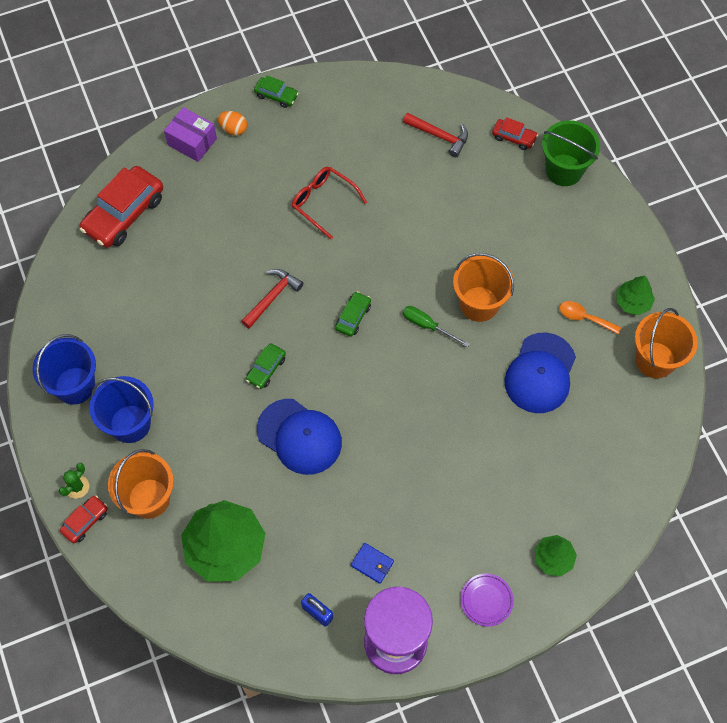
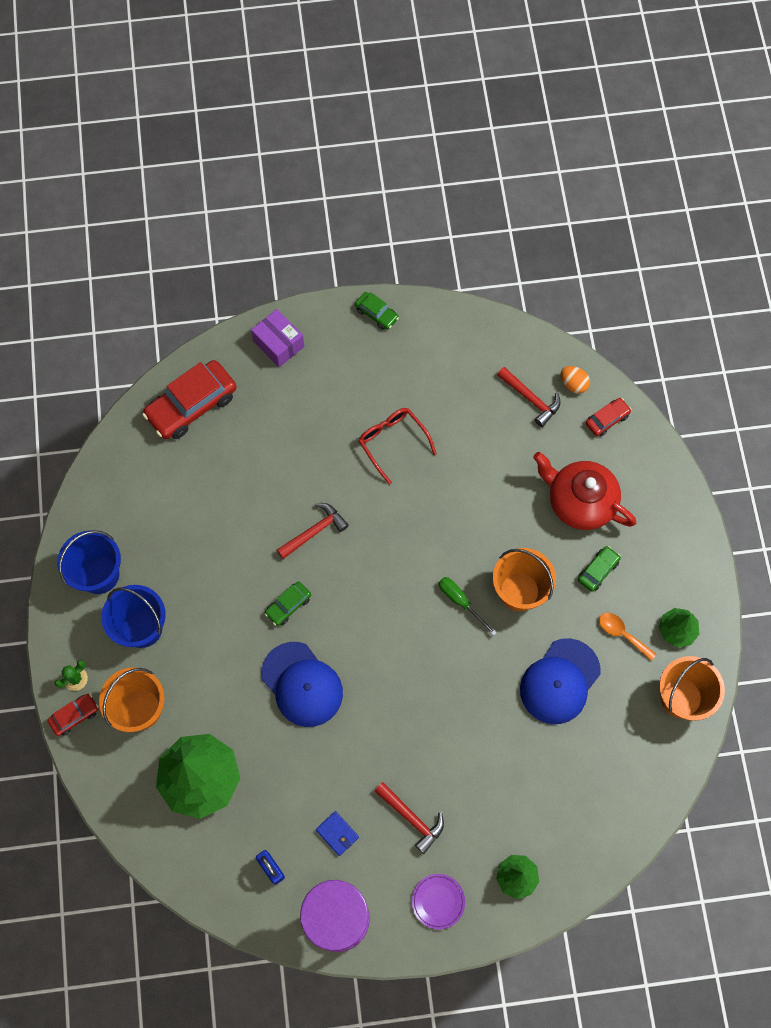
camera: 15 degrees right, 5 degrees up
(233, 129) = (323, 340): orange egg -> orange egg (573, 384)
(353, 317) = (389, 573): green car -> green car (598, 570)
(439, 531) = (411, 818): none -> red hammer
(511, 213) = (580, 502): none -> red teapot
(514, 137) = (607, 419): red car -> red car turned 75 degrees counterclockwise
(564, 170) = (648, 468): green bucket -> none

